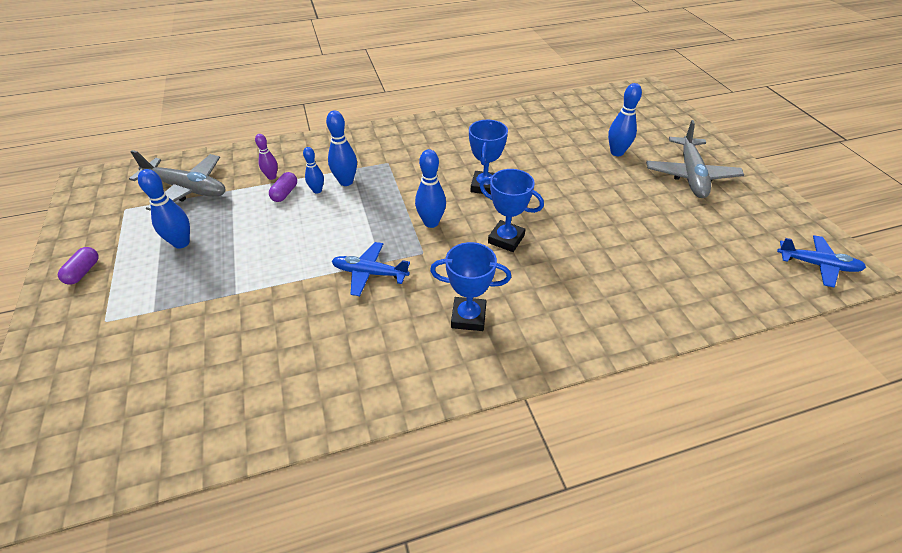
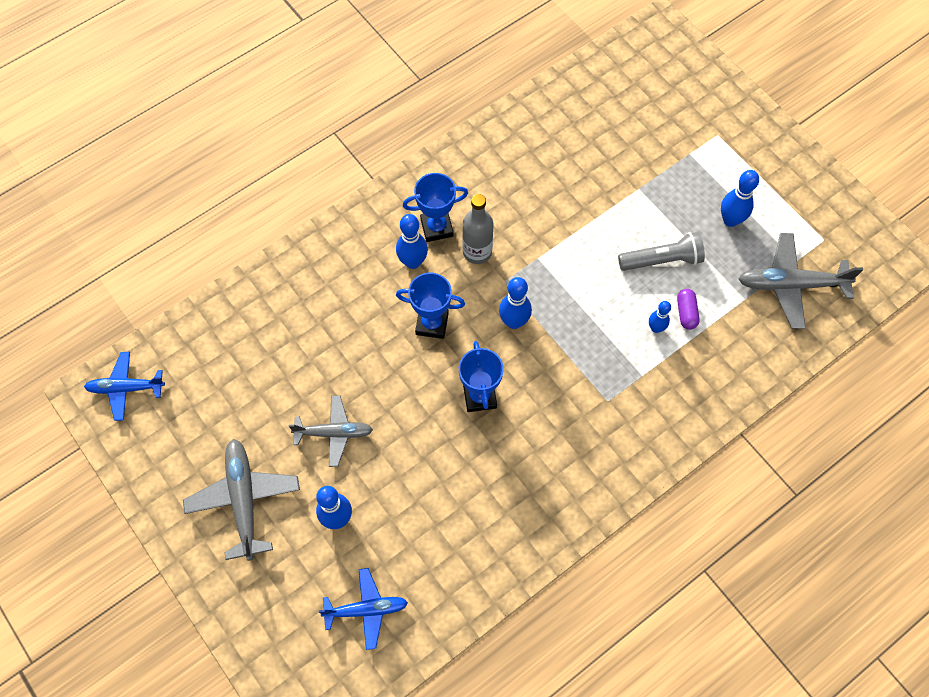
camera: 160 degrees right, 20 degrees up
(83, 272) = (782, 166): purple capsule -> none
(270, 230) = (662, 260): none -> grey flashlight
(272, 177) = (719, 332): purple bowling pin -> none
(346, 182) = (634, 352): blue bowling pin -> blue bowling pin (413, 262)
(369, 273) = (540, 243): blue plane -> blue plane (366, 609)
(436, 283) = (477, 252): none -> grey bottle
(613, 193) = (334, 433): none -> grey plane

